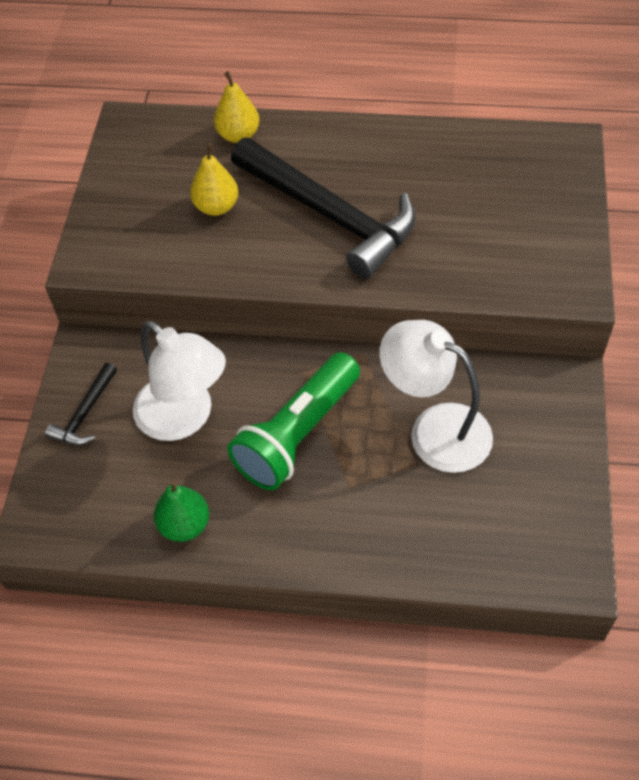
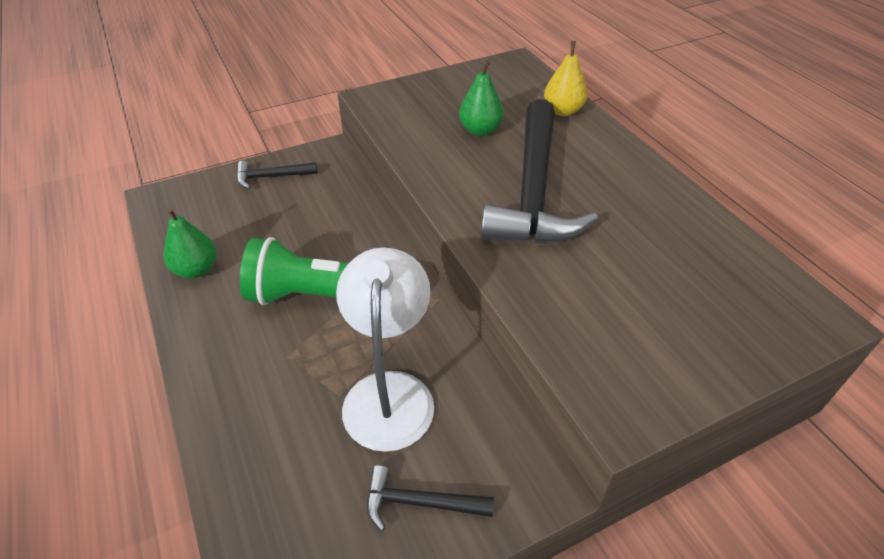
camera: 55 degrees right, 10 degrees down
(184, 418) = (298, 225): white lamp -> none
(216, 207) = (480, 130): yellow pear -> green pear
(541, 452) = (420, 503): none -> black hammer

